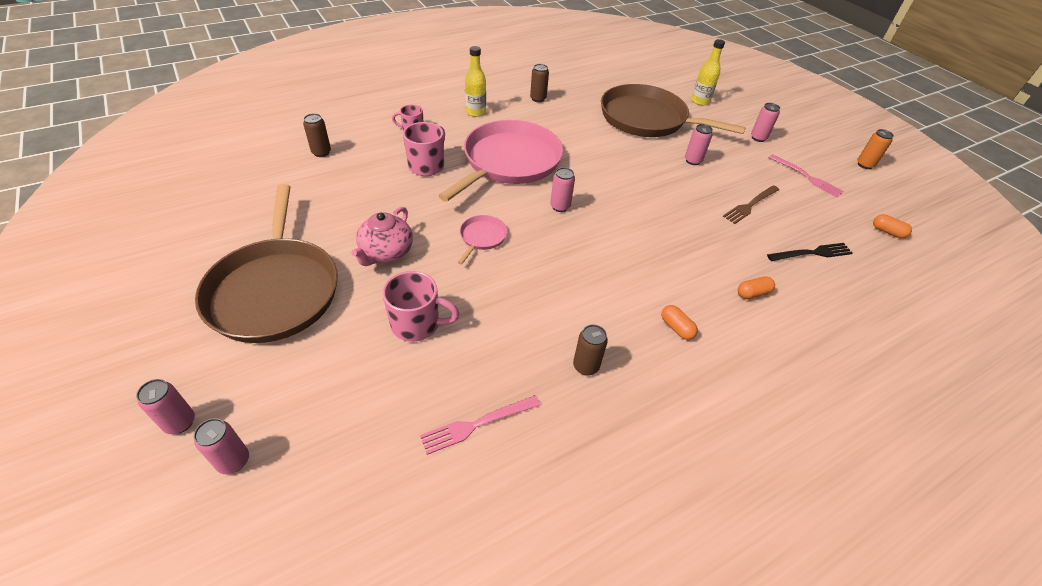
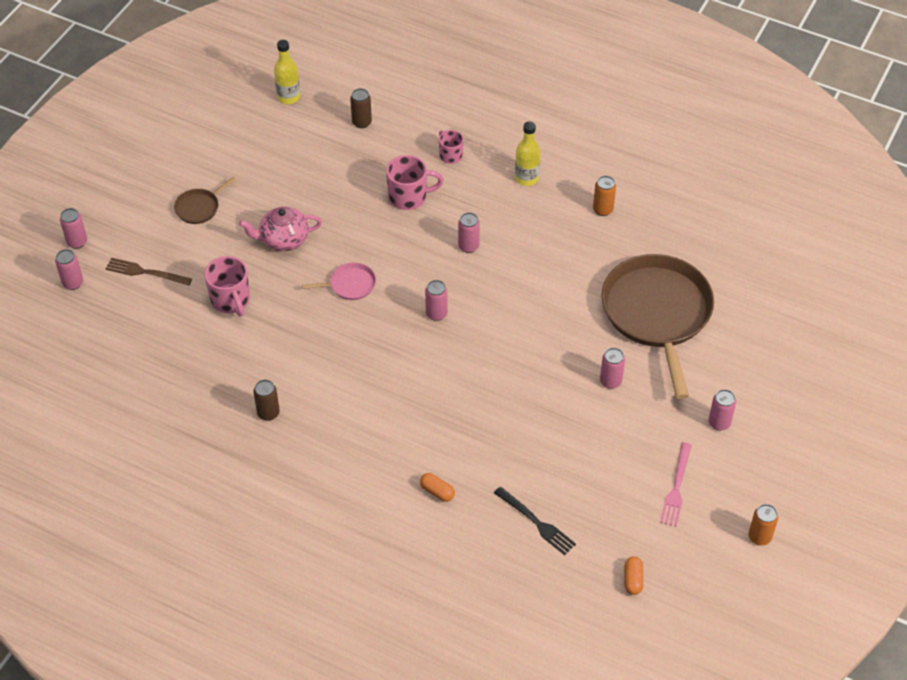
camera: 60 degrees right, 5 degrees up
(275, 290) = (199, 207): brown pan -> brown pan, size x0.41
(477, 424) = (177, 378): pink fork -> none
(509, 162) = (468, 246): pink pan -> pink can
(538, 99) = (603, 209): brown can -> orange can
(676, 328) = (351, 453): orange capsule -> none
(700, 101) = (750, 344): yellow bottle -> yellow bottle (288, 97)
(750, 205) = (573, 453): brown fork -> brown fork (145, 272)

